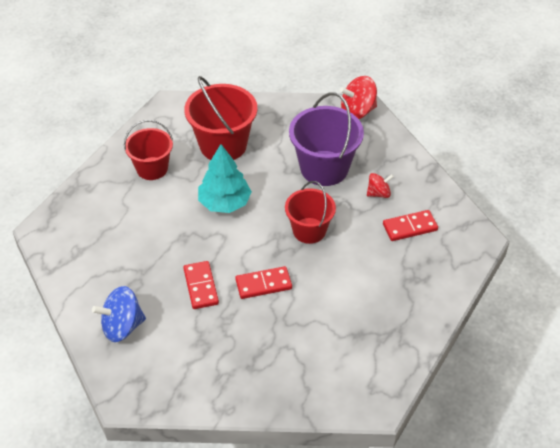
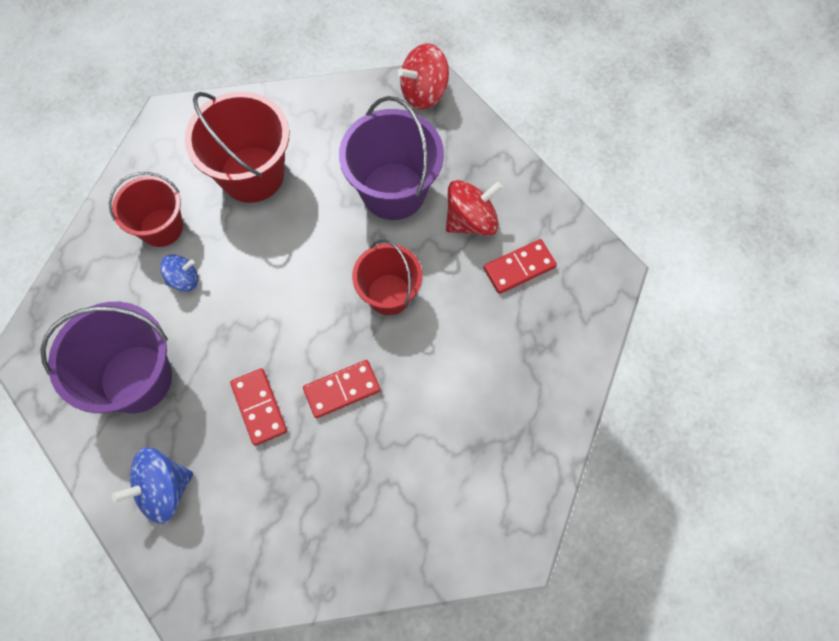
camera: 10 degrees left, 20 degrees up
(116, 256) = (136, 379): none -> purple bucket
(162, 202) = (184, 279): none -> blue spinning top
(224, 203) = (269, 268): turquoise tree -> none
(378, 193) = (471, 220): red spinning top -> red spinning top, size x1.64

